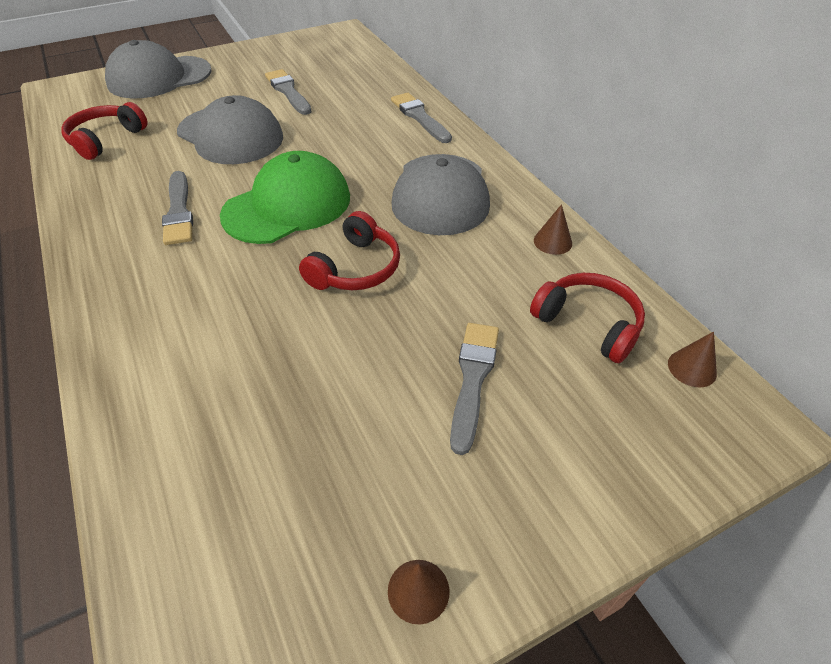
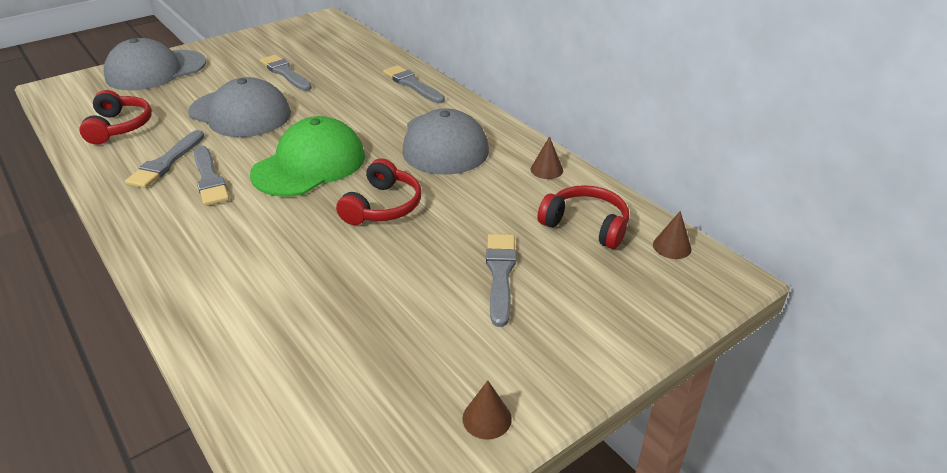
camera: 10 degrees left, 10 degrees down
(106, 139) = (119, 127): red headphones -> red headphones turned 150 degrees clockwise
(140, 187) = (166, 162): none -> grey brush

